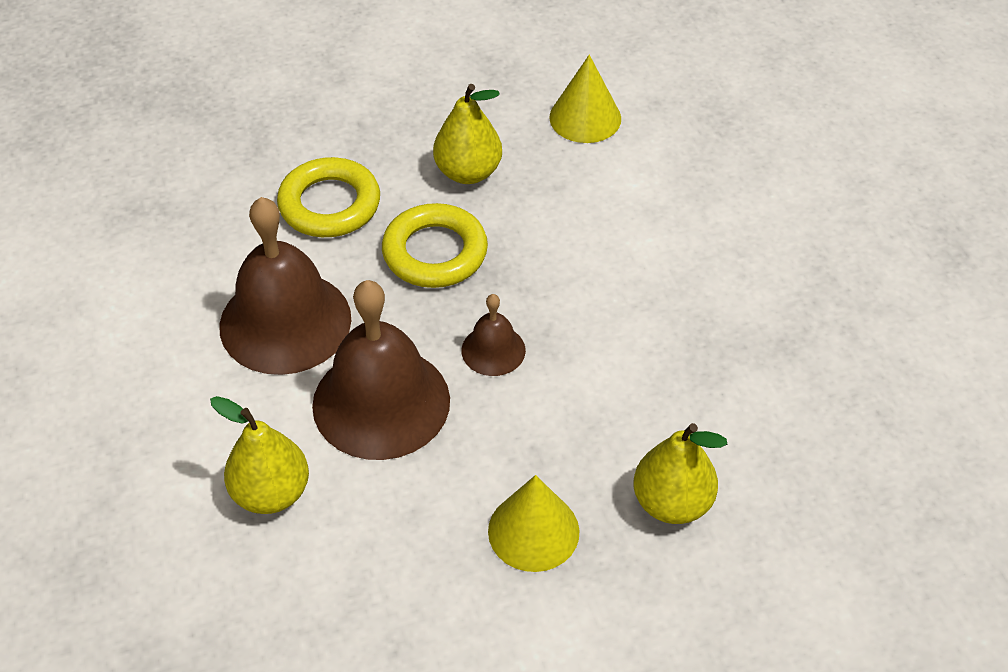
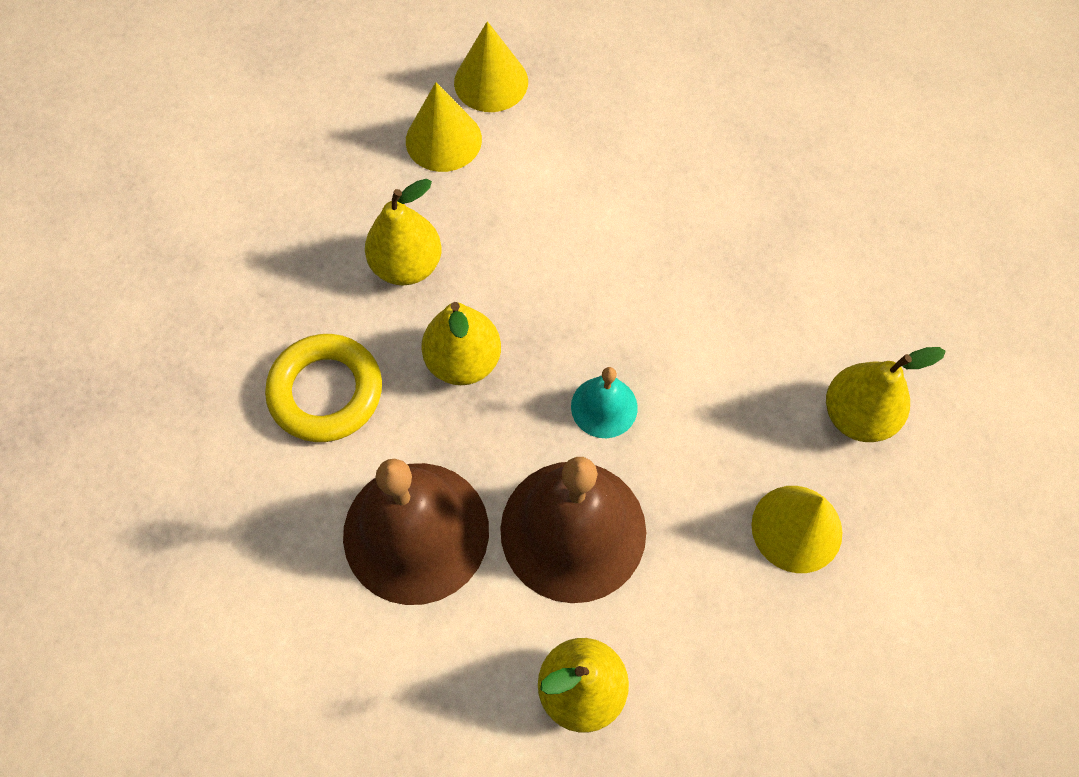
camera: 45 degrees left, 15 degrees up
(435, 252) = (463, 361): yellow ring -> yellow pear
(493, 350) = (604, 407): brown bell -> turquoise bell
(663, 106) = (491, 82): none -> yellow cone

